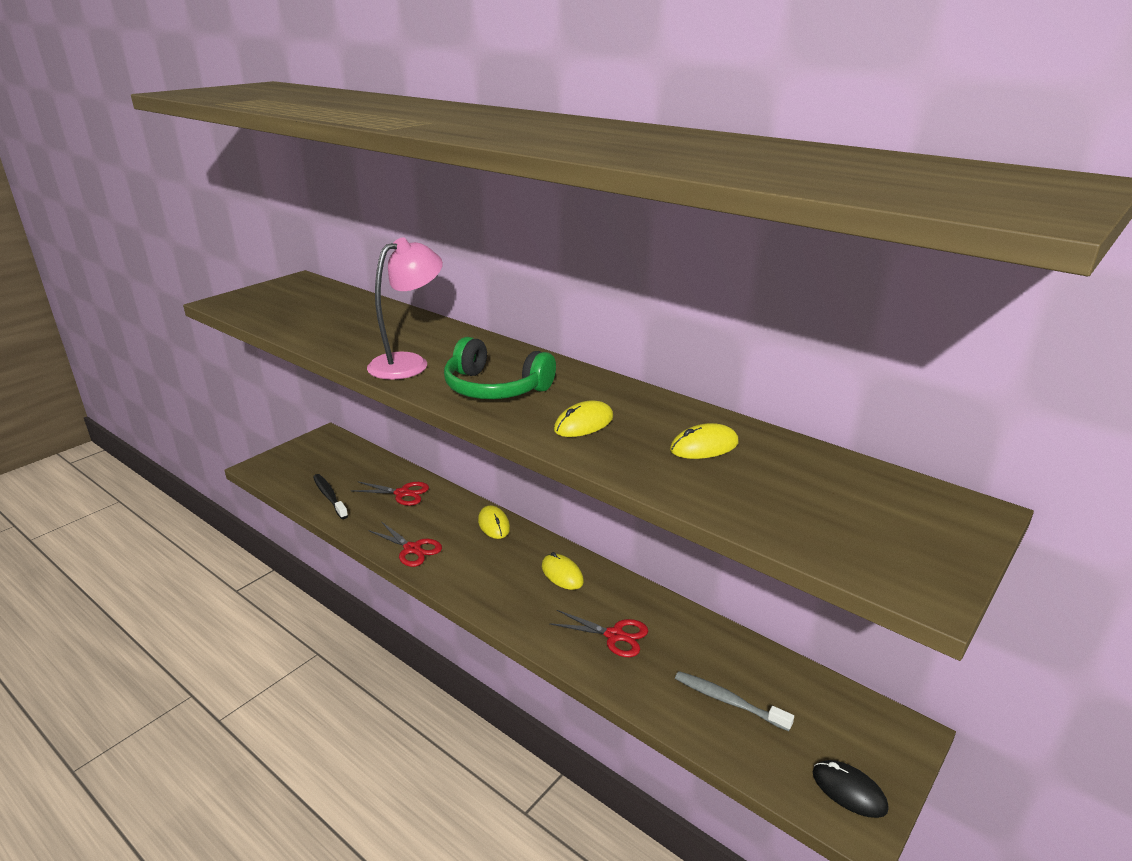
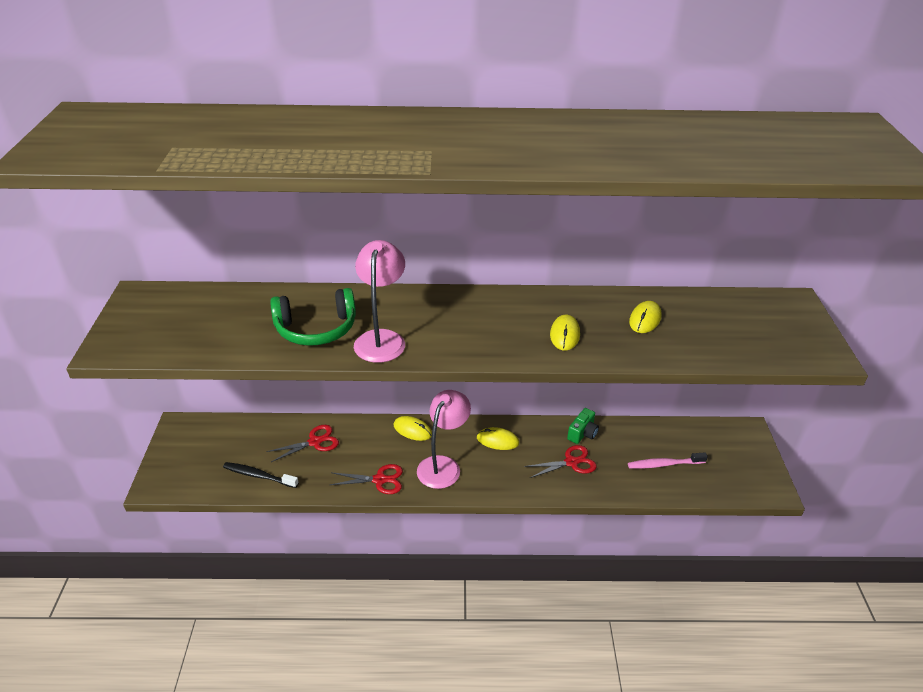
camera: 40 degrees left, 10 degrees up
(481, 567) = (443, 465): none -> pink lamp
(495, 388) = (473, 333): green headphones -> green headphones (316, 329)
(664, 615) = (582, 433): none -> green camera
(728, 701) = (664, 464): grey toothbrush -> pink toothbrush
(849, 791) = (755, 476): black mouse -> none

